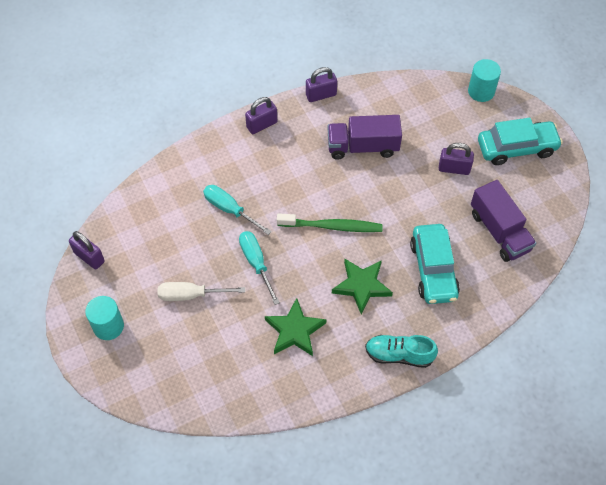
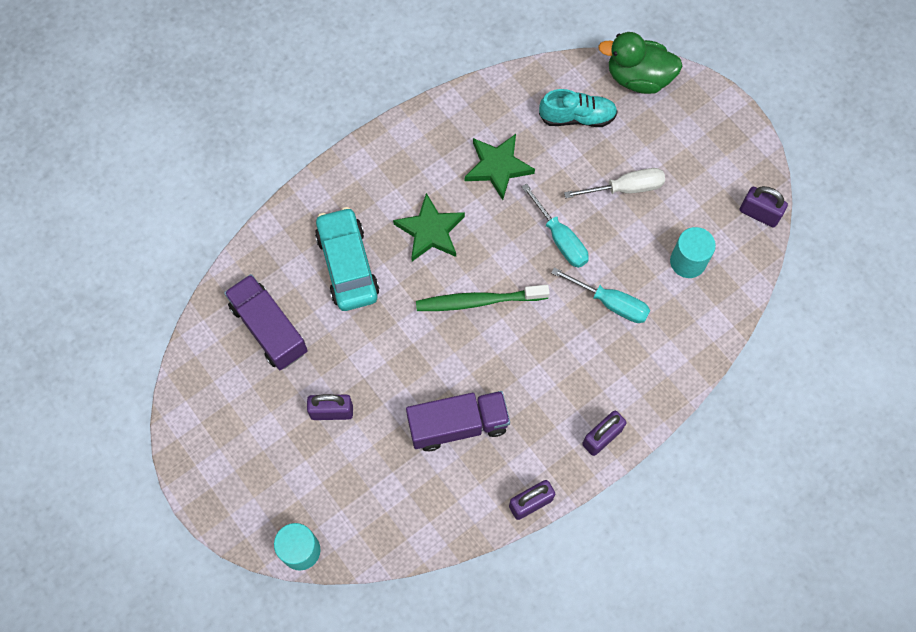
camera: 170 degrees right, 10 degrees up
(108, 326) = (706, 139): turquoise cylinder -> turquoise cylinder (688, 261)
(148, 393) = (638, 78): none -> green duck
(399, 355) = (377, 159): turquoise shoe -> turquoise shoe (577, 117)
(516, 148) = (248, 459): turquoise car -> none

